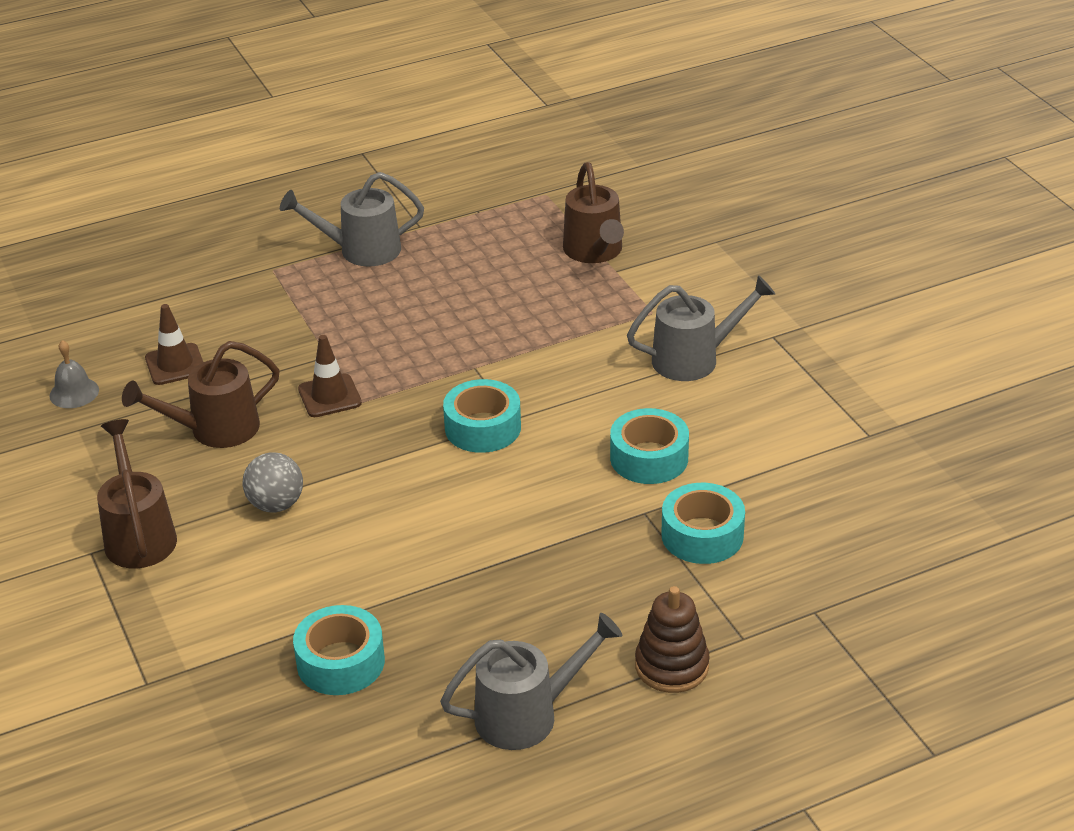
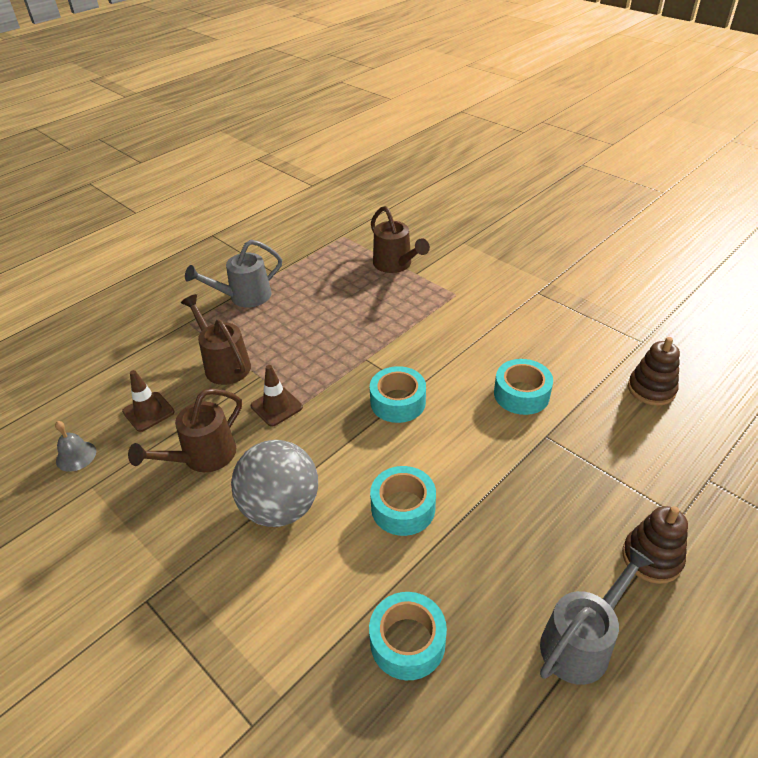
camera: 20 degrees left, 5 degrees up
(138, 534) = (180, 570): brown watering can -> brown watering can (223, 364)
(276, 504) = (280, 508): grey ball -> grey ball, size x1.74
(695, 358) = (502, 318): grey watering can -> none
(702, 535) = (595, 442): turquoise tape -> turquoise tape (403, 508)
(830, 495) = (651, 389): none -> brown stacking toy

